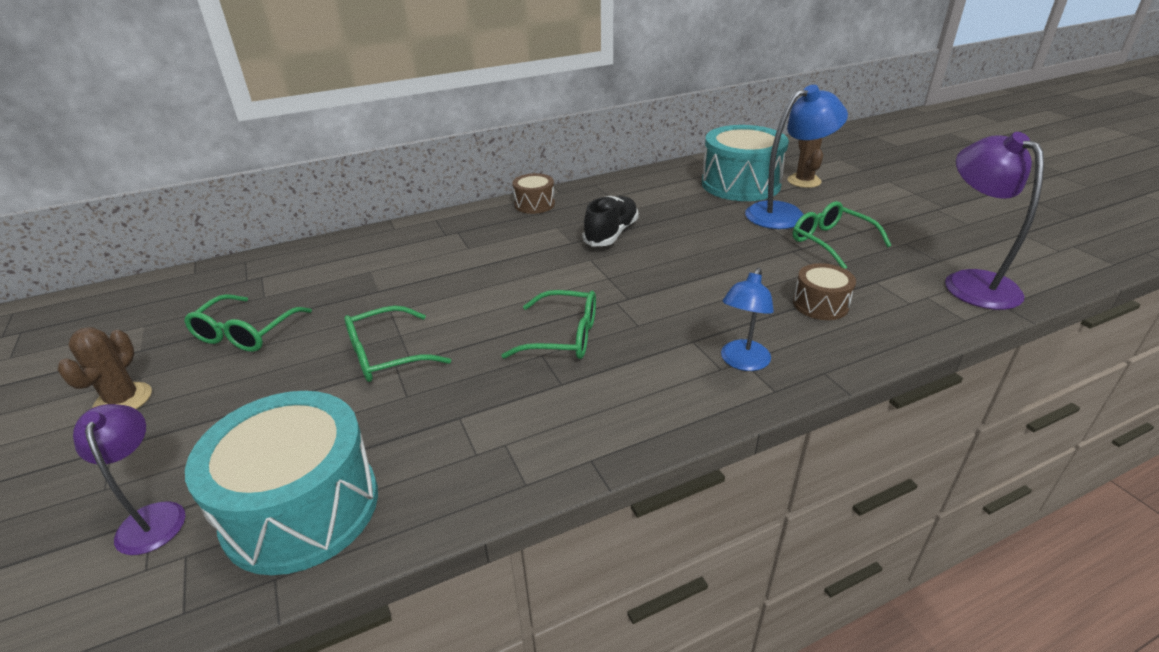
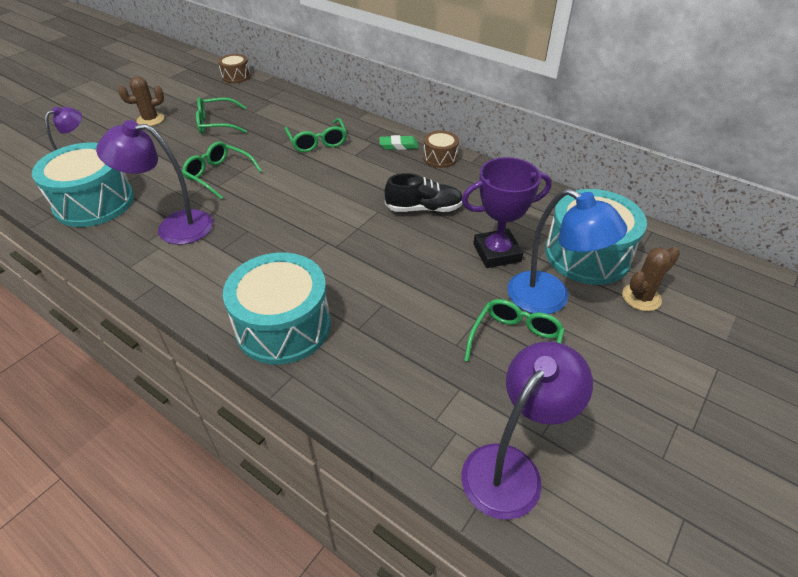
camera: 60 degrees right, 10 degrees up
(469, 420) = (174, 227): none -> purple lamp
(484, 219) = (398, 145): none -> green eraser
(564, 337) = (271, 233): green glasses -> green glasses (317, 142)
(709, 218) = (496, 253): none -> purple trophy
(742, 362) = (283, 326): blue lamp -> turquoise drum
(820, 304) = (392, 355): brown drum -> brown drum (236, 76)

